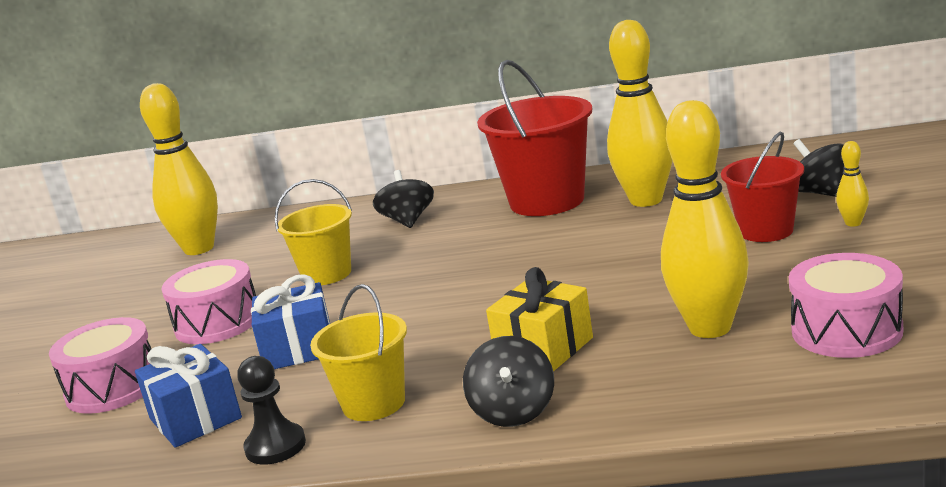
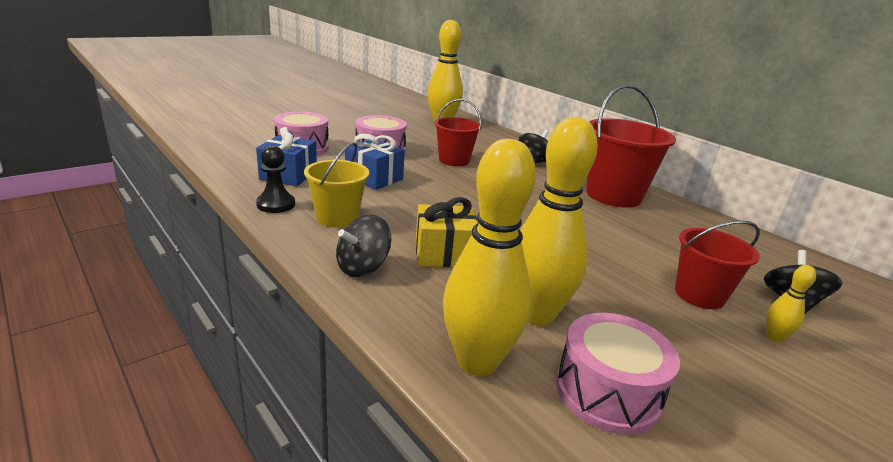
camera: 40 degrees right, 5 degrees up
(327, 274) = (454, 160): yellow bucket -> red bucket
(646, 200) = (665, 229): yellow bowling pin -> yellow bowling pin (477, 362)

